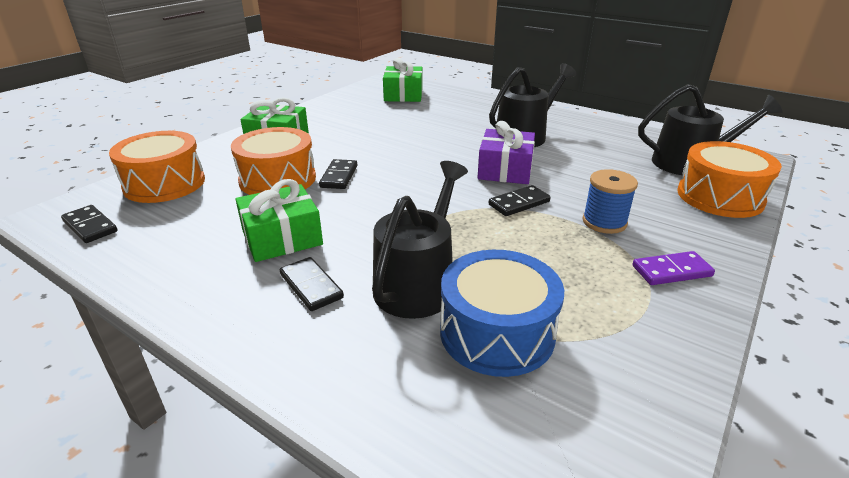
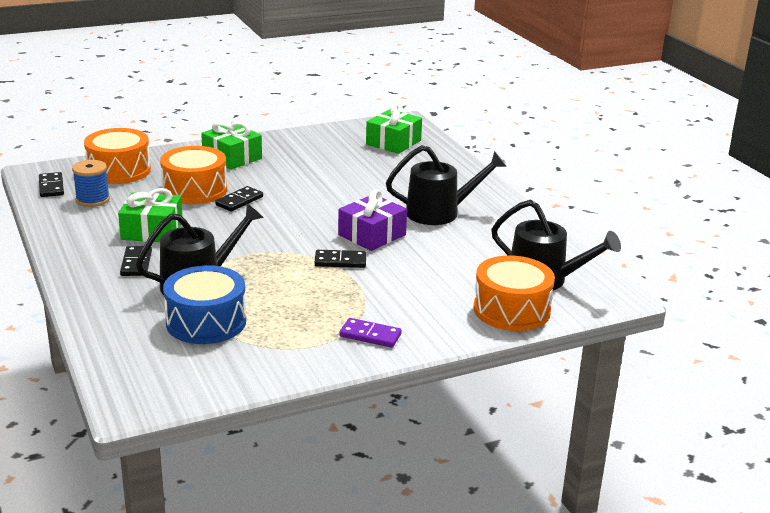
camera: 30 degrees right, 5 degrees down
(604, 222) = (381, 294): blue spool -> blue spool (92, 200)

